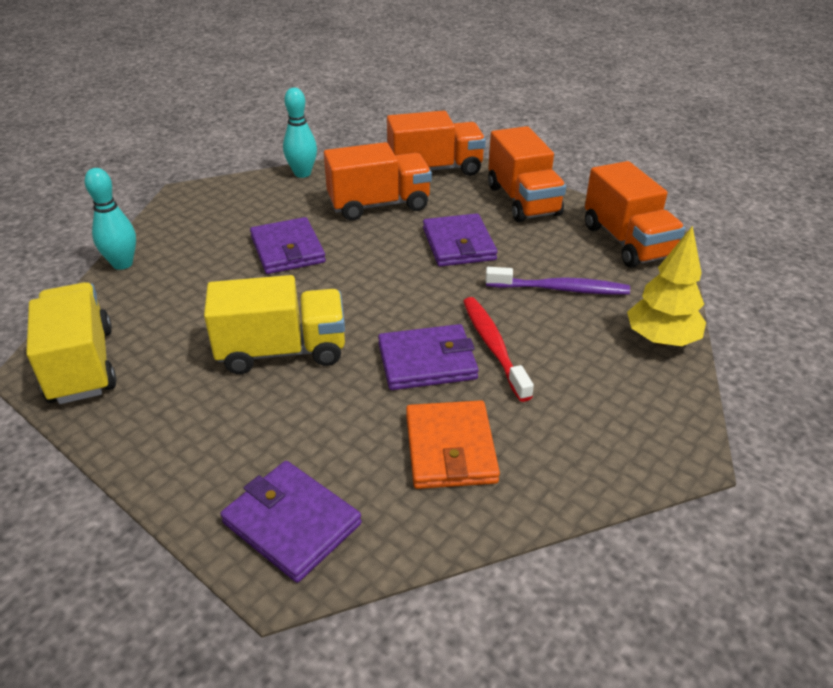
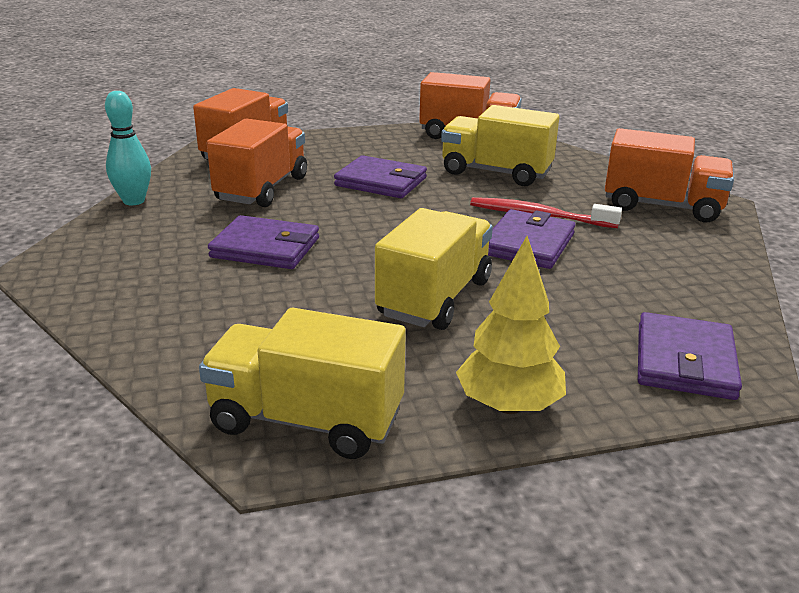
camera: 55 degrees left, 10 degrees down
(122, 264) = (127, 343): turquoise bowling pin -> none
(292, 523) = (684, 361): purple wallet -> purple wallet turned 60 degrees counterclockwise
(450, 448) = (646, 270): orange wallet -> none
(523, 201) = (357, 143): orange truck -> orange truck (662, 206)
(559, 289) = (496, 172): purple toothbrush -> yellow truck
(661, 340) = (595, 167): yellow tree -> yellow tree (508, 406)

